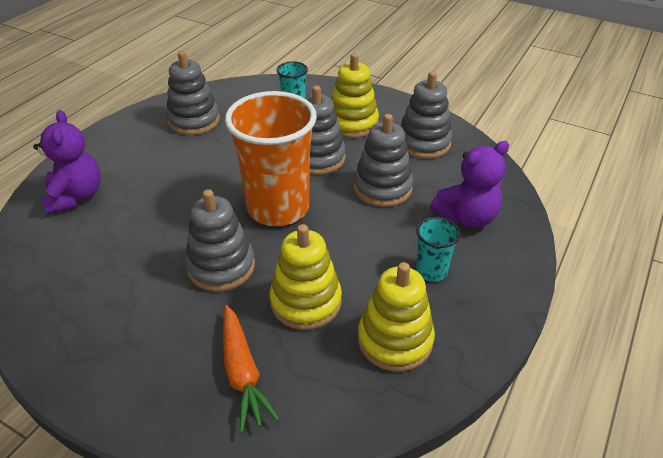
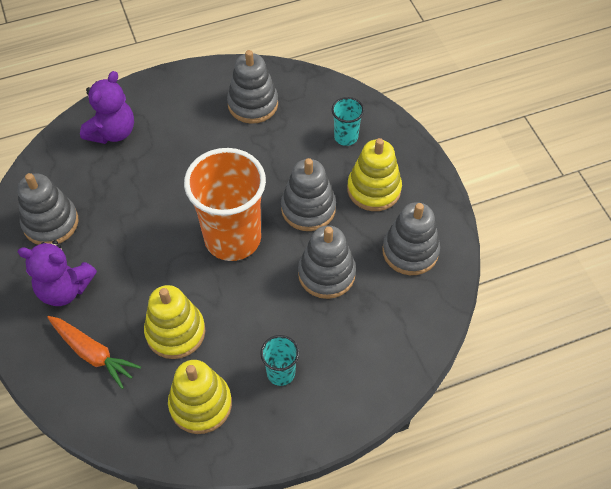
camera: 40 degrees right, 15 degrees up
(221, 266) = (150, 263): grey stacking toy -> grey stacking toy (51, 223)
(242, 373) = (93, 354): orange carrot -> orange carrot turned 75 degrees counterclockwise
(466, 217) = (359, 348): purple teddy bear -> purple teddy bear (65, 289)

